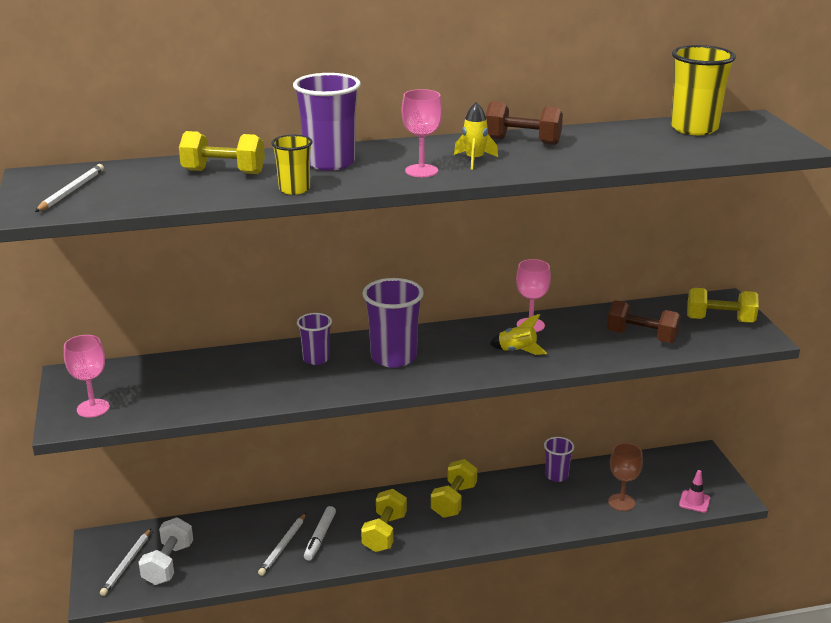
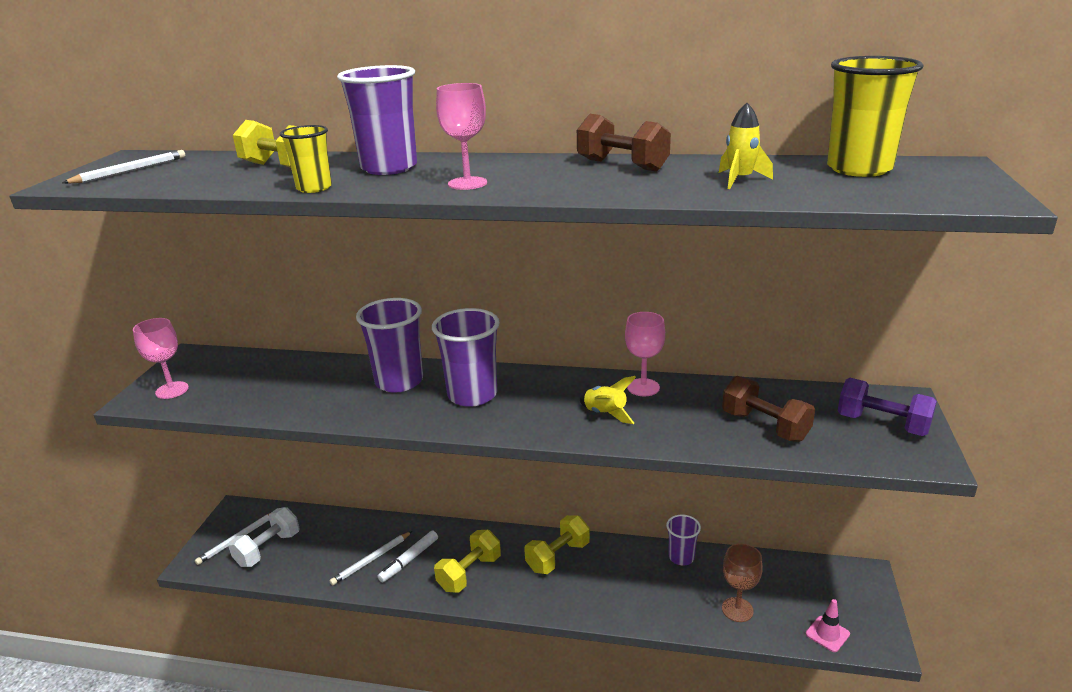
camera: 25 degrees right, 0 degrees up
(316, 359) = (399, 381): purple cup -> purple cup, size x1.72
(474, 160) = (541, 178): yellow rocket -> yellow rocket (740, 180)
(720, 320) = (882, 424): yellow dumbbell -> purple dumbbell

